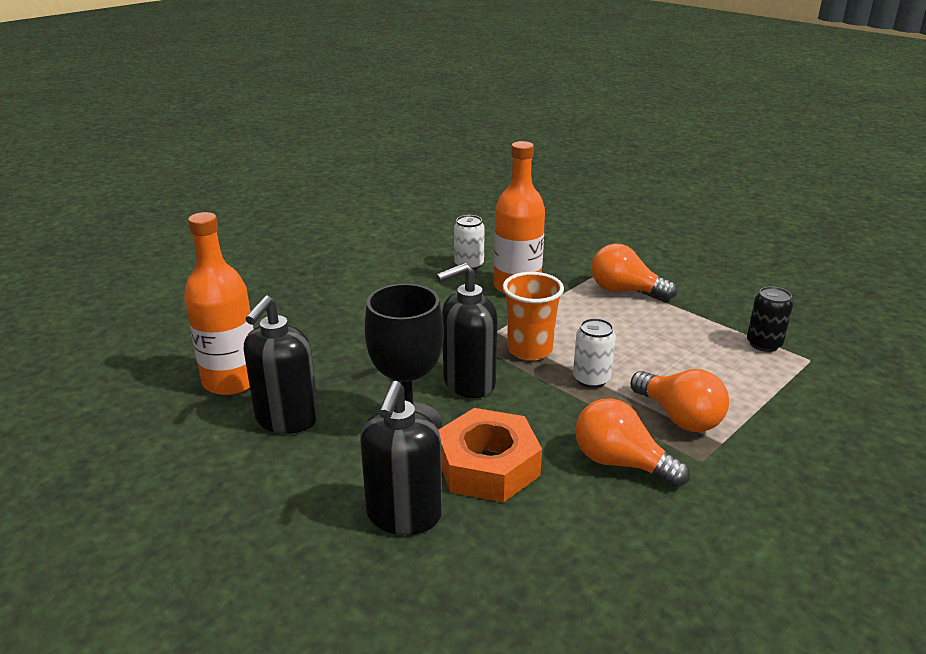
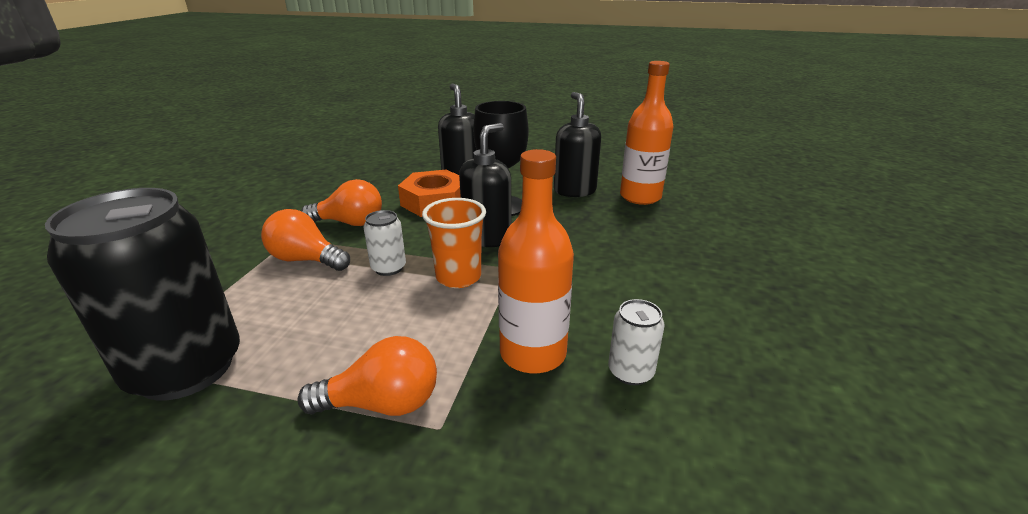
camera: 150 degrees right, 0 degrees up
(764, 344) = (186, 368): black can -> black can, size x2.34

